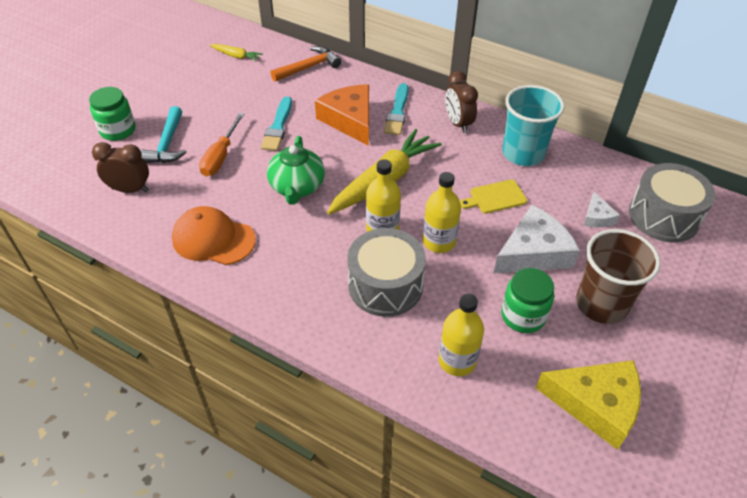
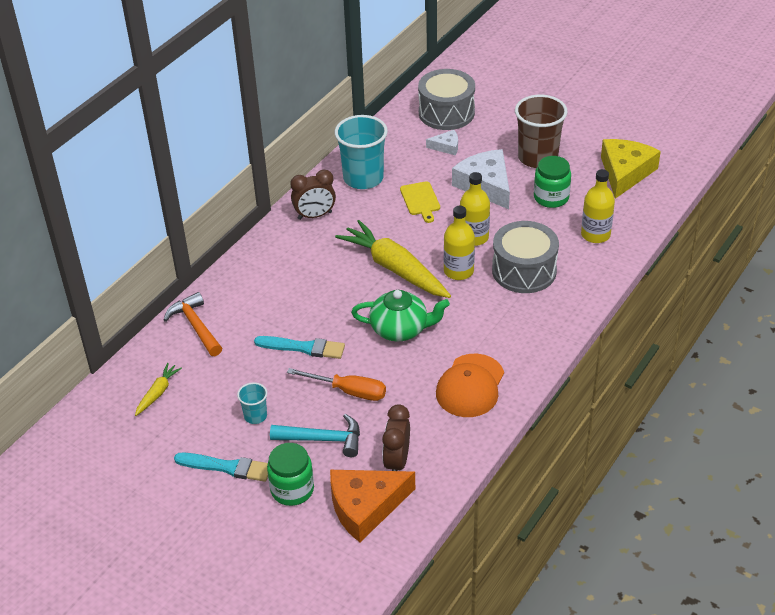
camera: 85 degrees left, 5 degrees down
(202, 106) = (255, 416): none -> turquoise cup
(350, 120) = (299, 292): orange cheese -> orange cheese (365, 507)
(397, 112) = (291, 256): turquoise brush -> turquoise brush (227, 467)

